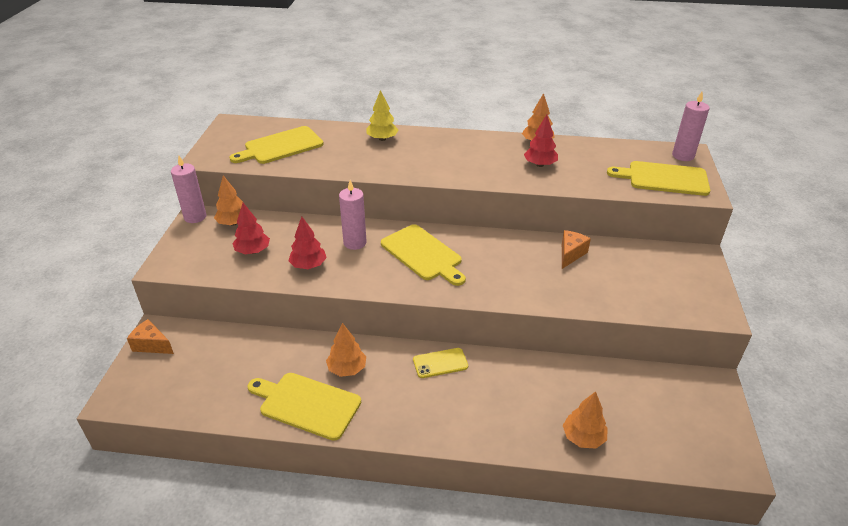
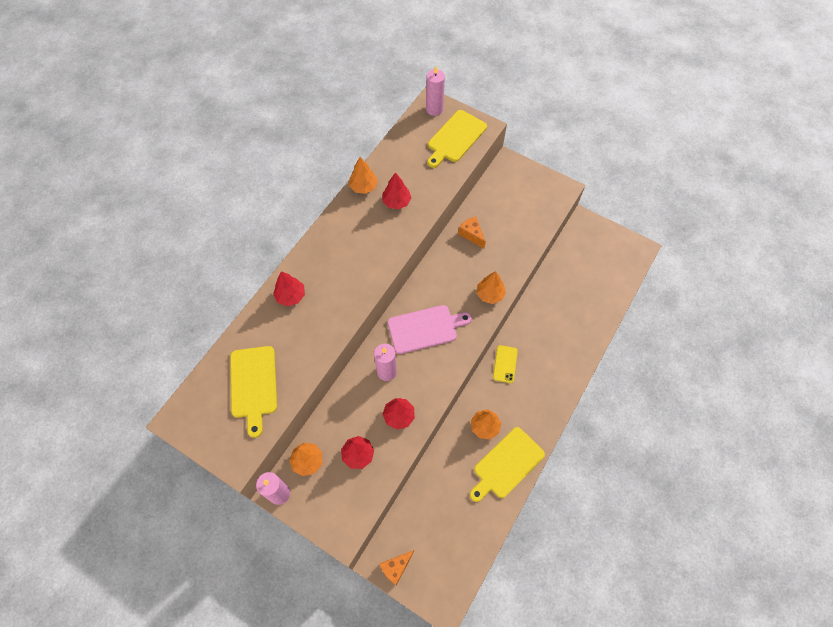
camera: 65 degrees left, 25 degrees up
(382, 139) = (291, 296): yellow tree -> red tree
(423, 254) = (425, 328): yellow cutting board -> pink cutting board
(583, 437) = (595, 312): orange tree -> orange tree (490, 294)

